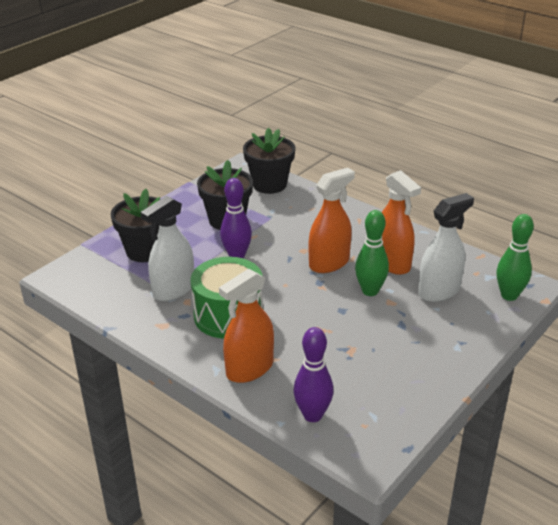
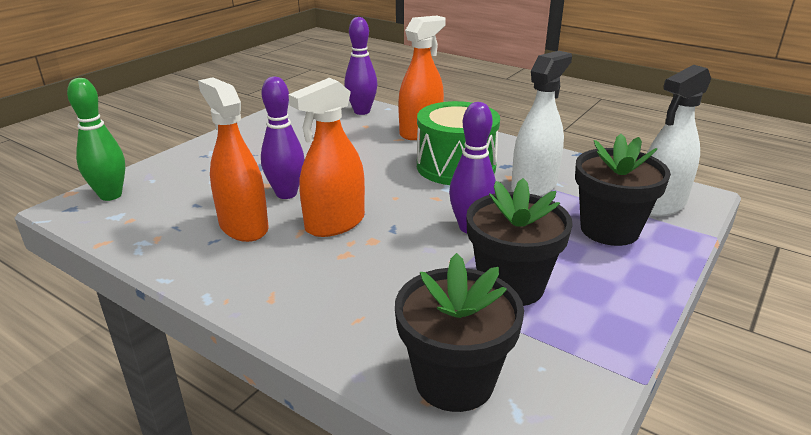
camera: 175 degrees right, 5 degrees down
(370, 291) = (286, 194): green bowling pin -> purple bowling pin
(439, 291) = (197, 197): white spray bottle -> white spray bottle (660, 205)

